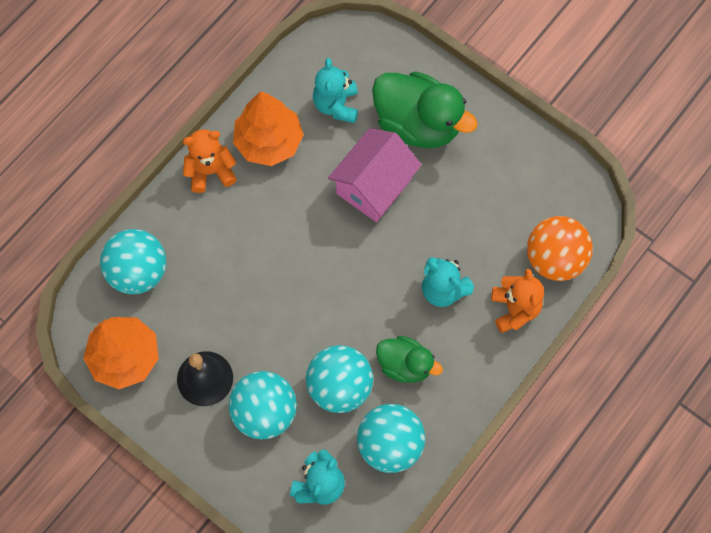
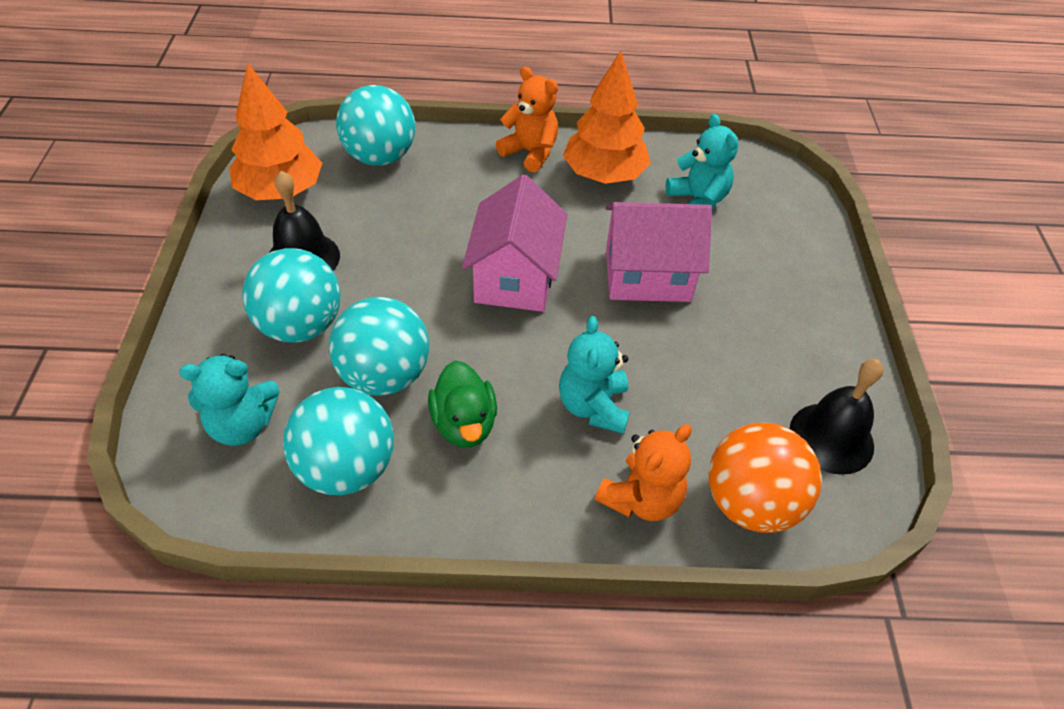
camera: 50 degrees right, 20 degrees down
(318, 263) = (515, 278): none -> pink house
(336, 105) = (697, 201): turquoise teddy bear -> turquoise teddy bear turned 105 degrees clockwise
(418, 124) = (755, 273): green duck -> none
(548, 186) = (831, 438): none -> black bell

